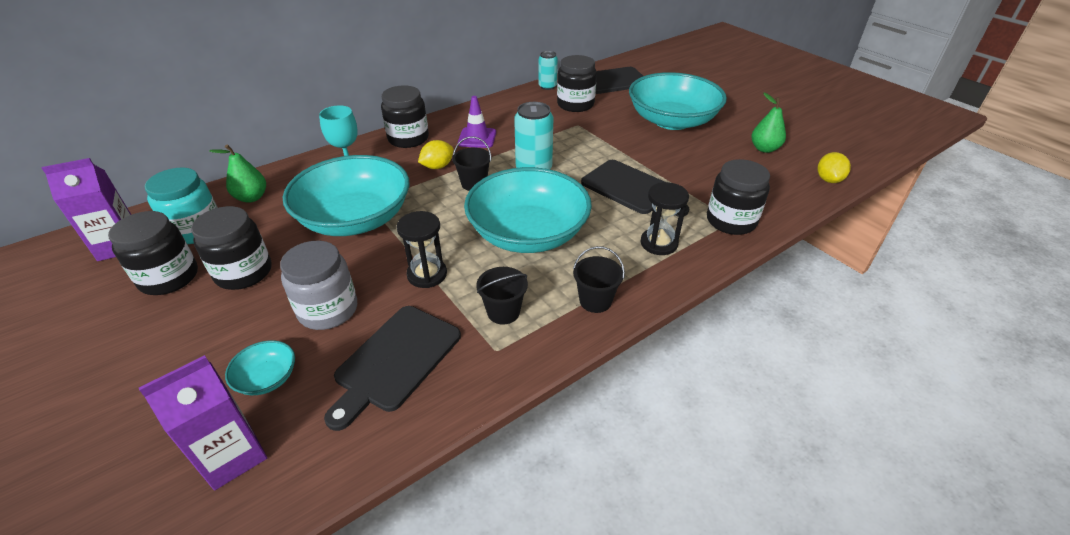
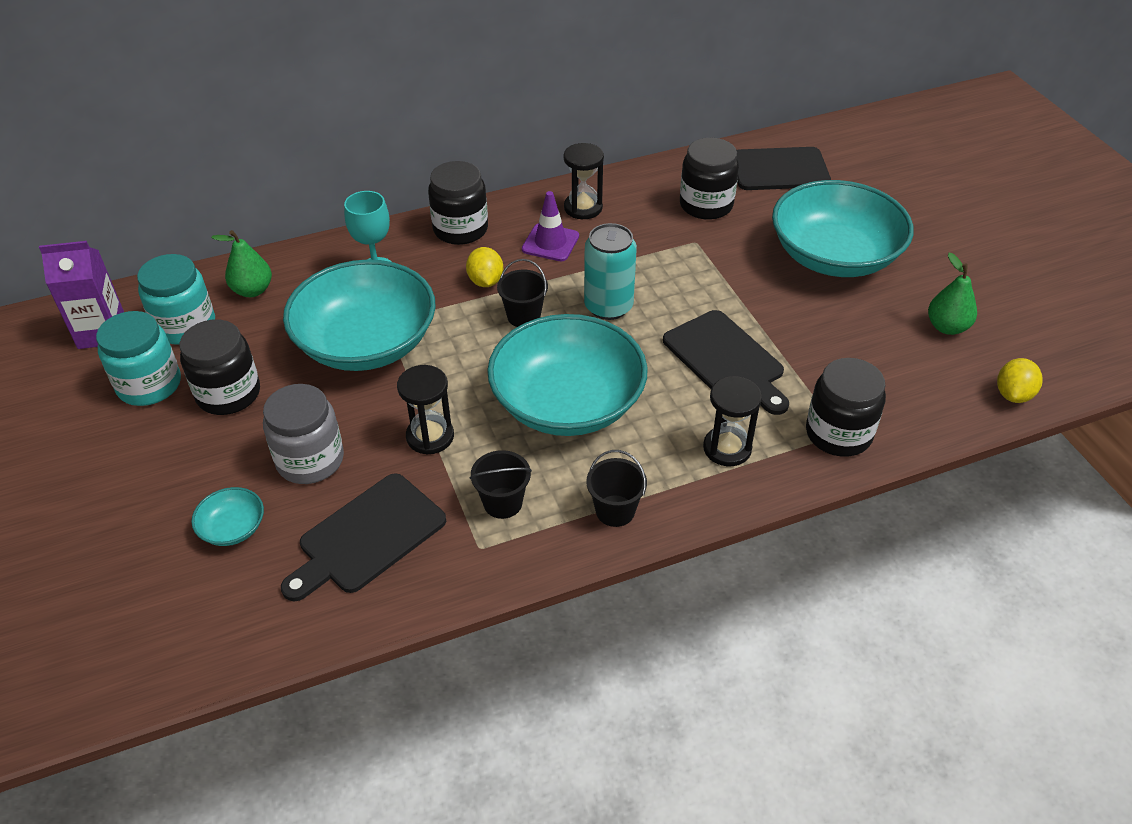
camera: 15 degrees right, 5 degrees up
(169, 277) = (149, 385): black jar -> turquoise jar
(232, 456) = (187, 603): purple carton -> none
(437, 166) = (485, 281): yellow lemon -> yellow lemon turned 75 degrees counterclockwise
(492, 116) = (583, 208): none -> black hourglass
(547, 86) = (678, 166): turquoise can -> none

